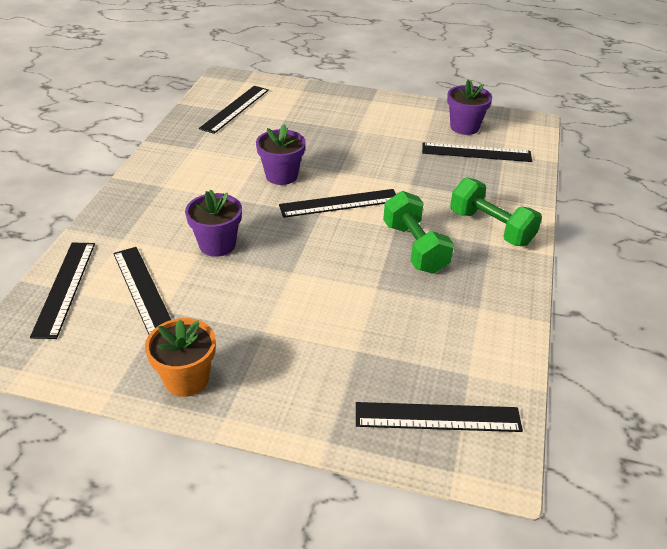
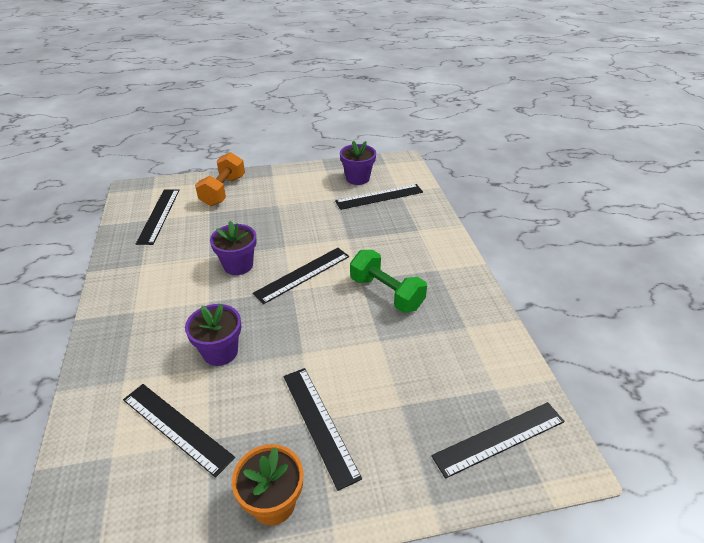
camera: 25 degrees left, 0 degrees up
(65, 288) = (91, 458): black ruler -> black ruler (319, 424)
(311, 102) = (223, 191): none -> orange dumbbell
(491, 228) = (430, 256): green dumbbell -> none

